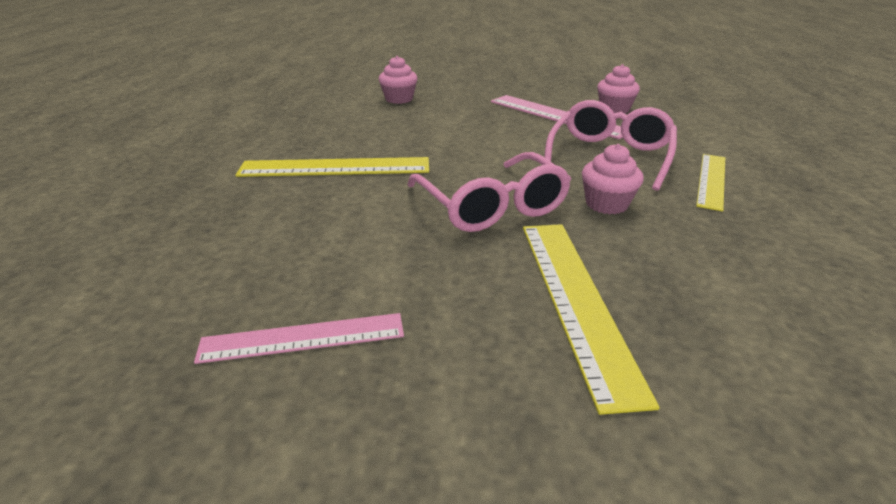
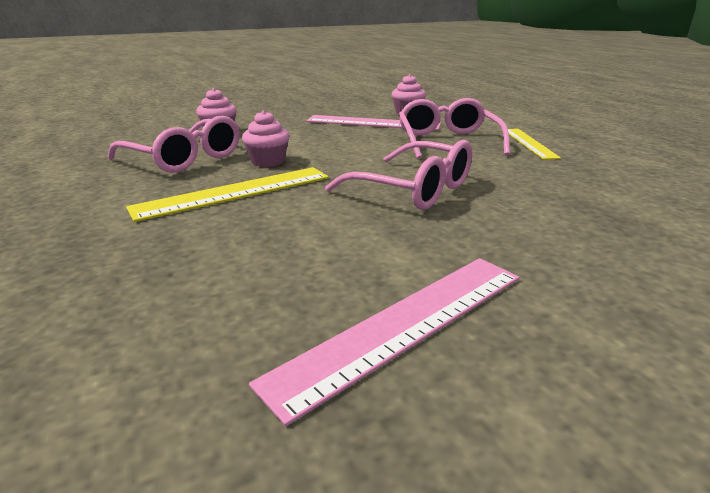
camera: 30 degrees left, 5 degrees down
(303, 338) = (404, 325): pink ruler -> pink ruler, size x1.53
(338, 123) = (185, 158): none -> pink glasses
(575, 300) = (556, 231): yellow ruler -> none
(606, 204) = (489, 170): pink cupcake -> pink cupcake (268, 161)

